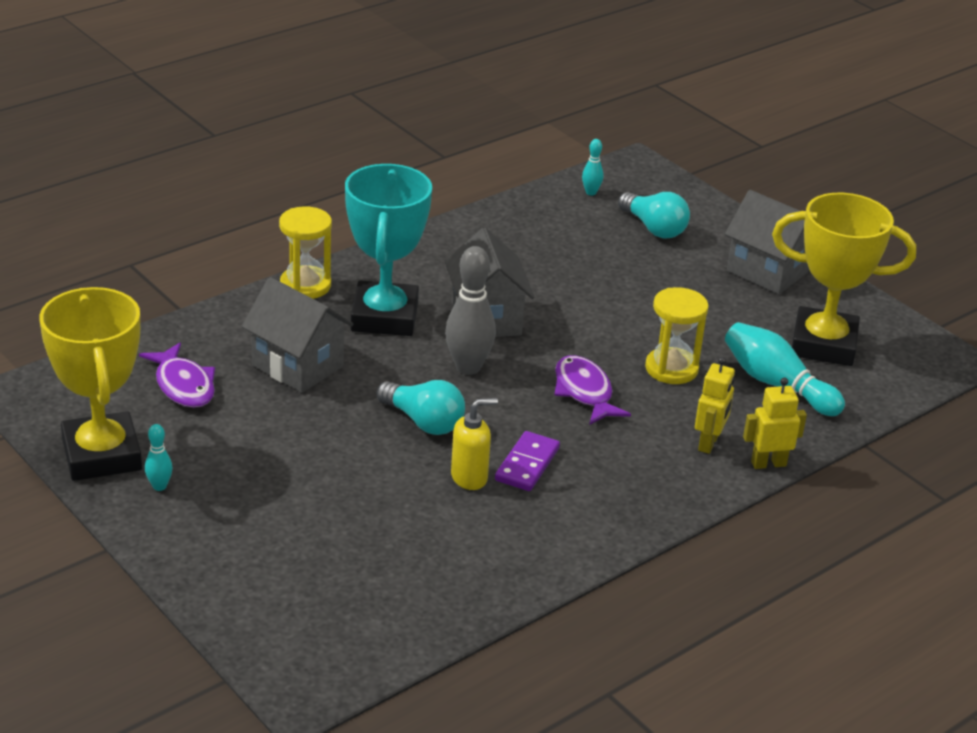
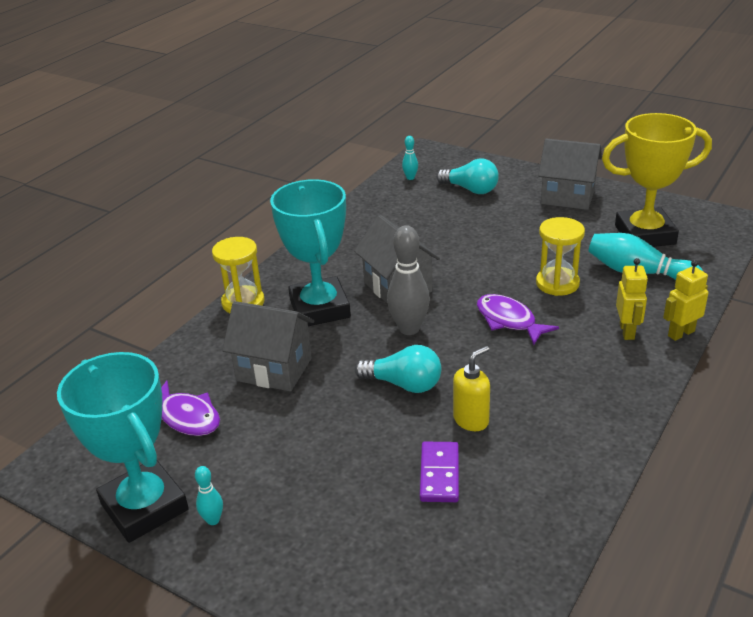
camera: 15 degrees left, 0 degrees up
(102, 455) = (144, 507): yellow trophy -> turquoise trophy
(527, 464) = (508, 393): purple domino -> purple domino (439, 474)

